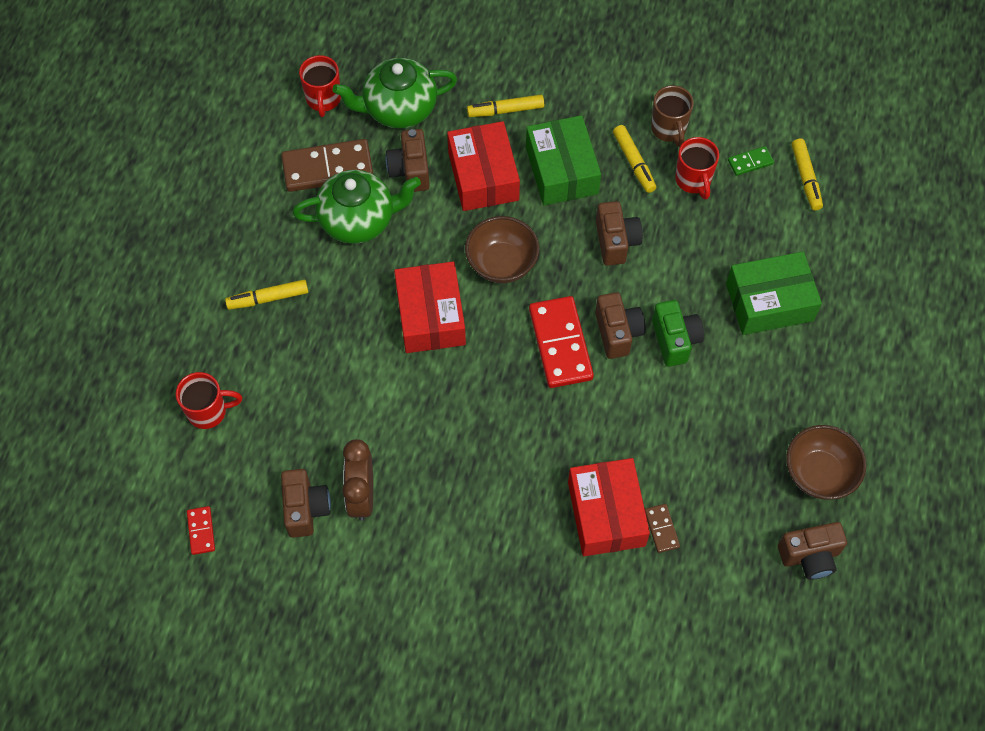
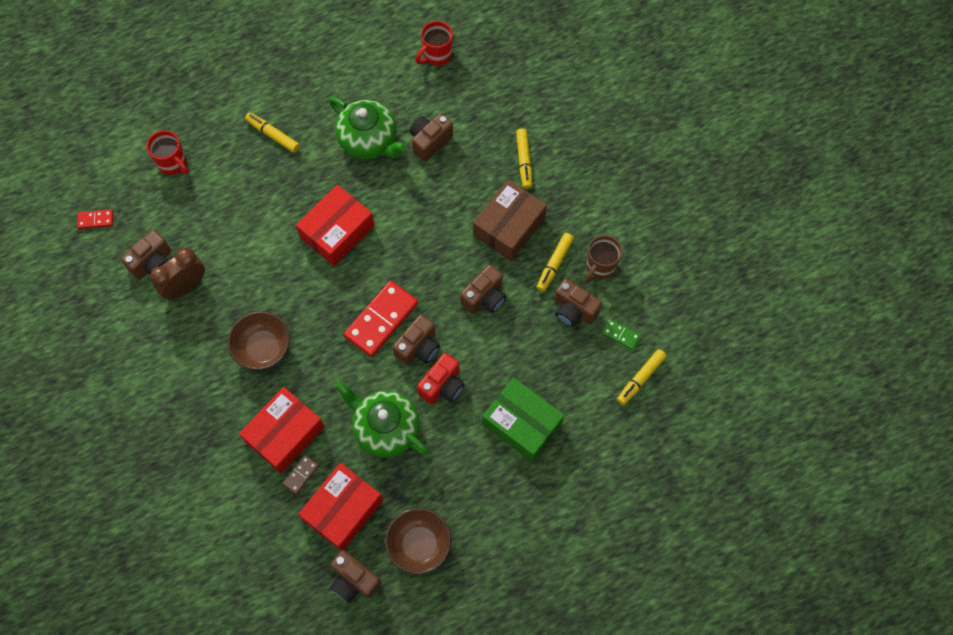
camera: 50 degrees right, 5 degrees up
(201, 531) = (96, 220): red domino -> red domino turned 45 degrees clockwise
(327, 168) = (390, 96): brown domino -> none
(398, 109) = (468, 101): green teapot -> green teapot (385, 428)
(483, 176) = (463, 185): red box -> red box (343, 510)
(502, 263) = (409, 243): brown bowl -> brown bowl (263, 348)
(506, 110) = (524, 161): yellow marker -> yellow marker turned 135 degrees counterclockwise
(561, 170) = (509, 226): green box -> brown box
(675, 340) = (442, 386): green camera -> red camera
(693, 180) = (574, 310): red mug -> brown camera

